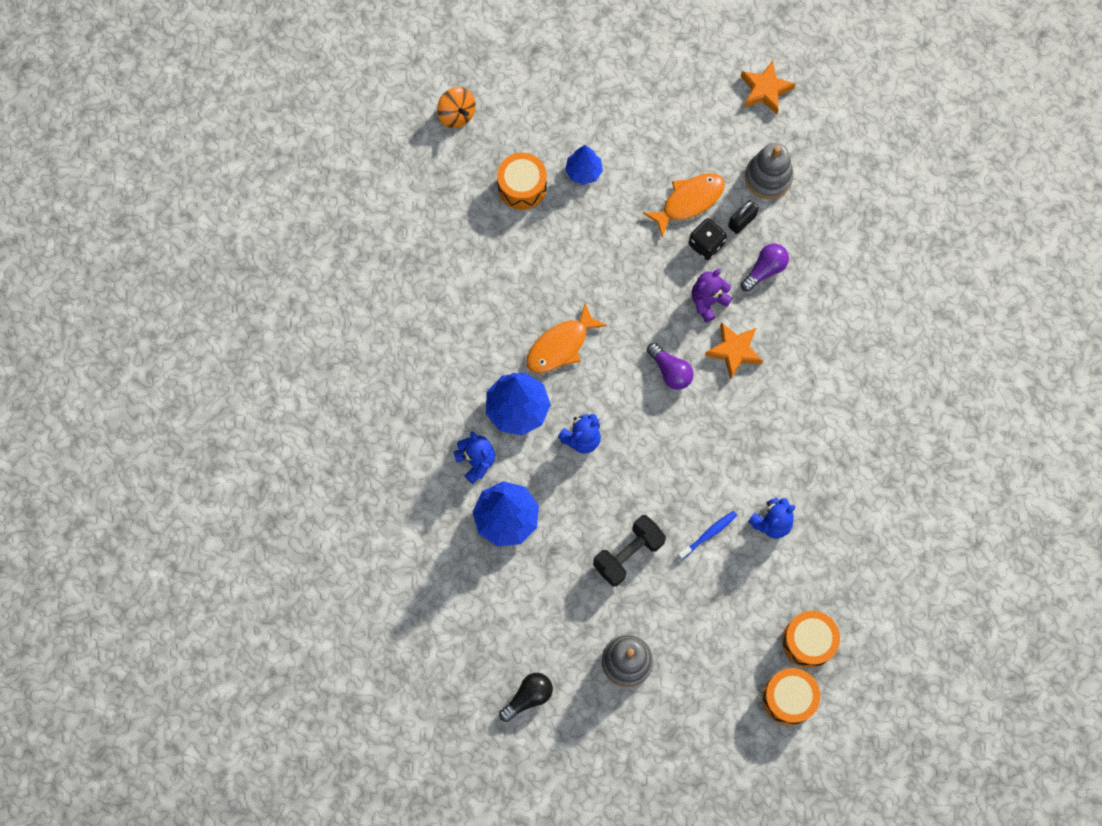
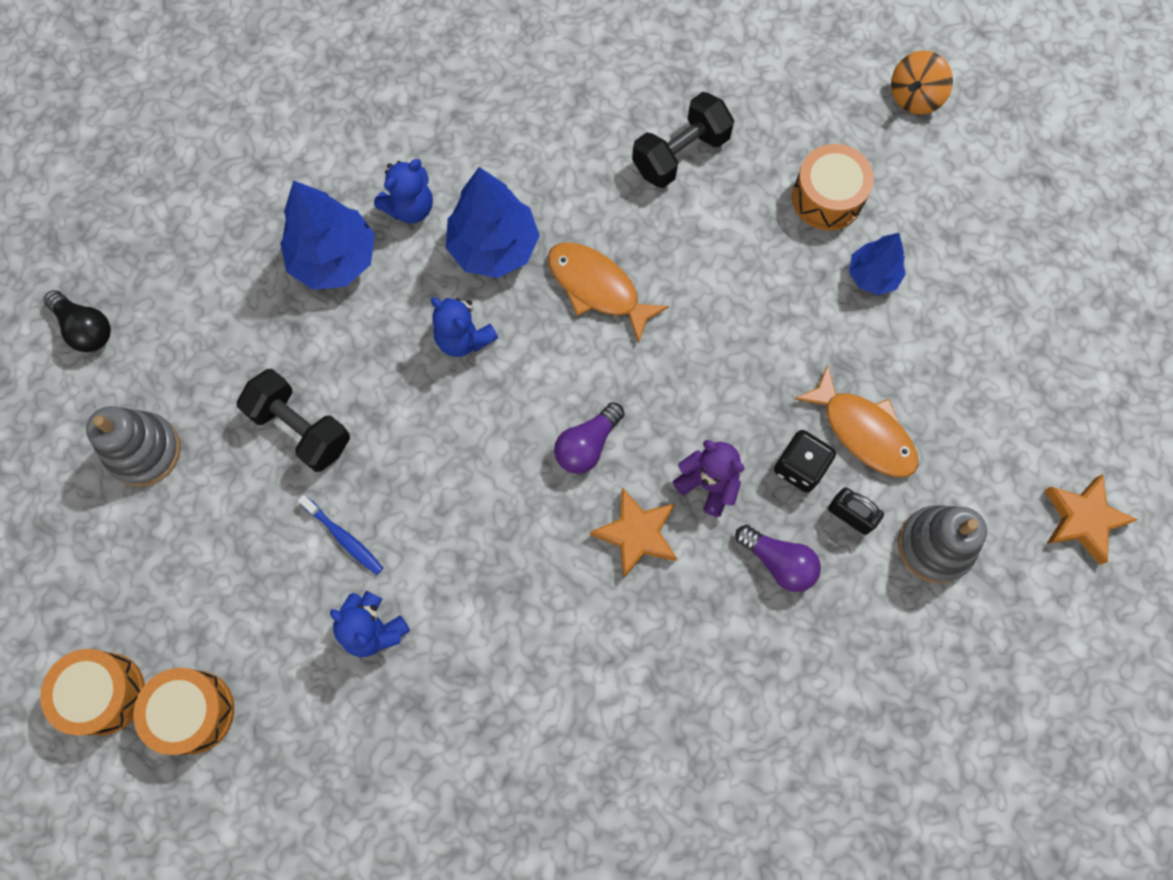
camera: 80 degrees right, 0 degrees up
(470, 274) = (680, 154): none -> black dumbbell

